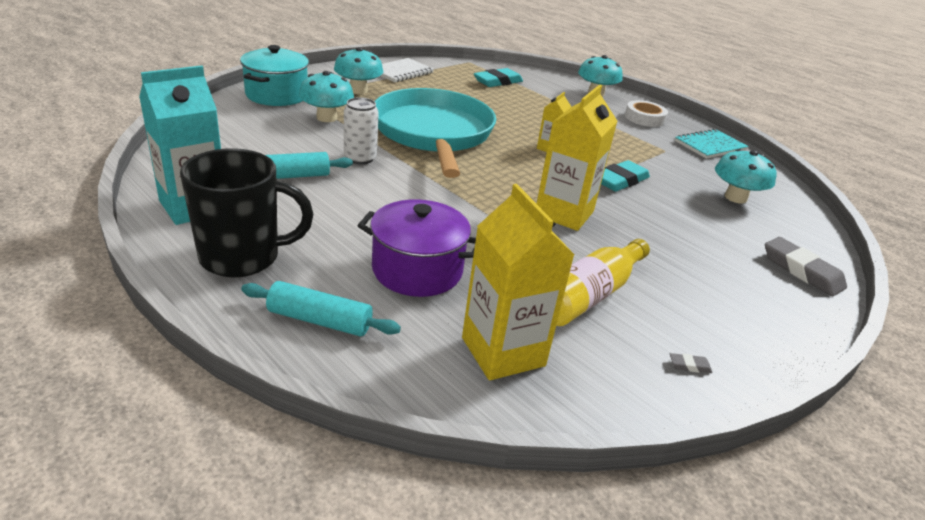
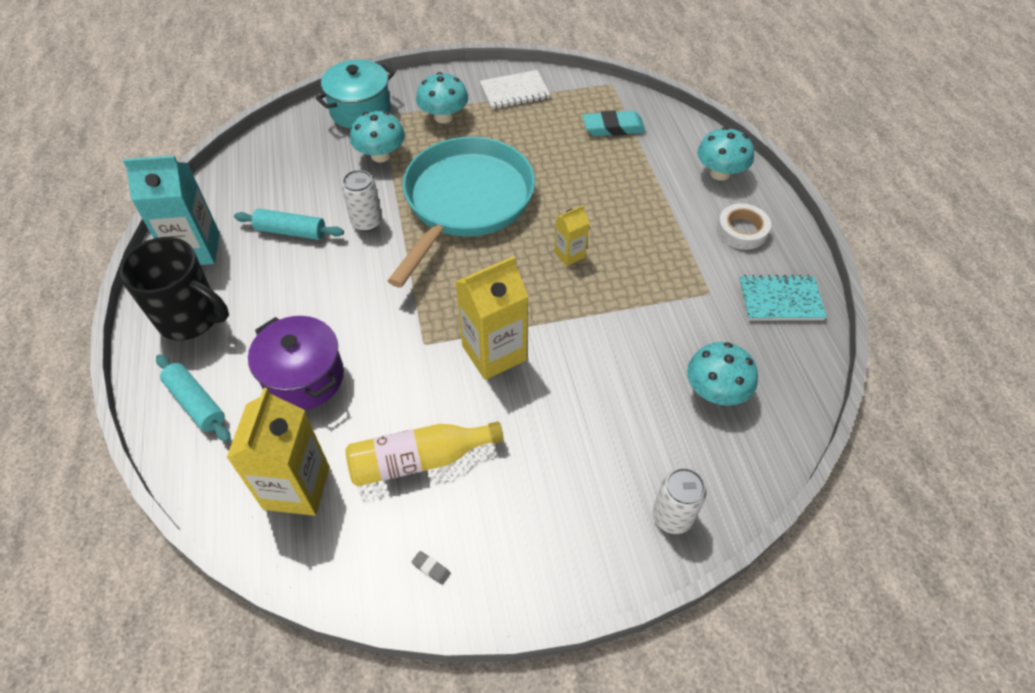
camera: 35 degrees right, 20 degrees up
(620, 180) = (601, 325): turquoise eraser -> none
(802, 271) = (672, 516): grey eraser -> white can

